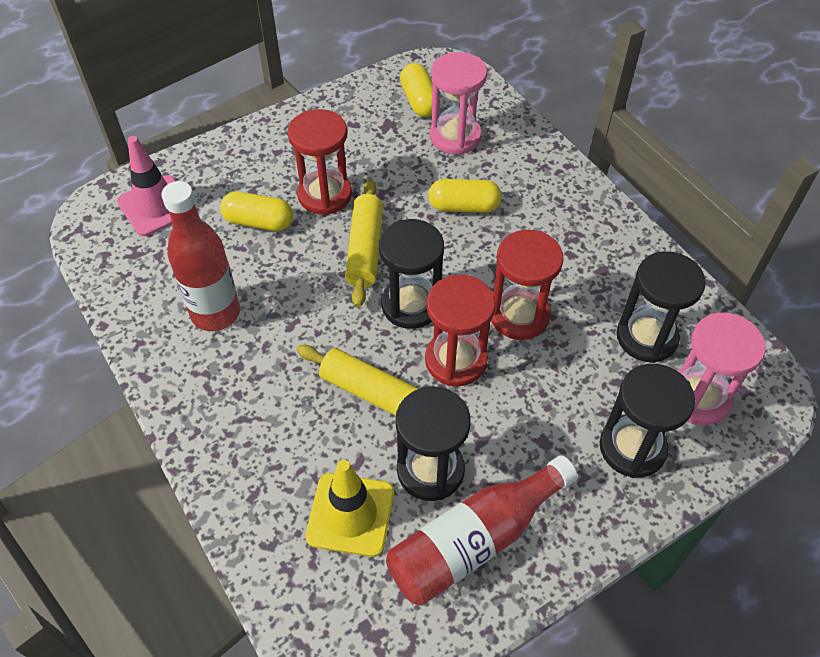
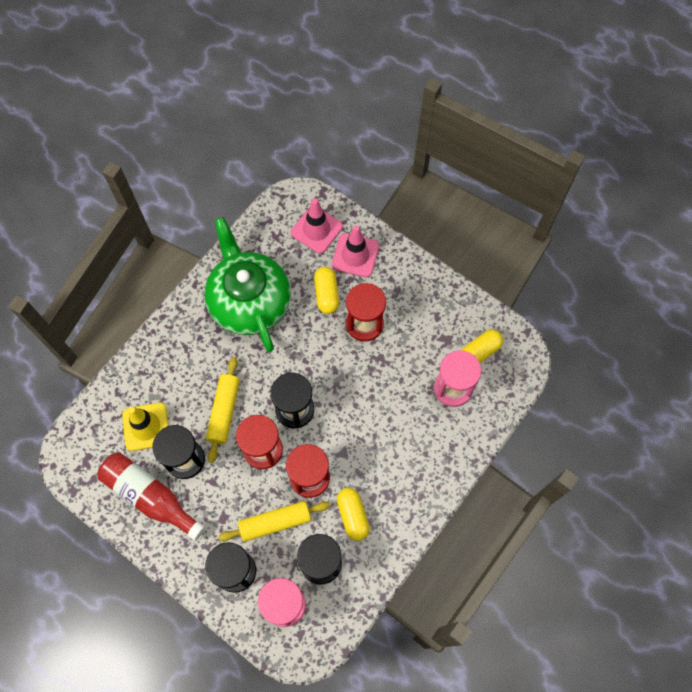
camera: 70 degrees right, 15 degrees up
(215, 313) = (249, 301): red bottle -> green teapot
(221, 176) = (355, 255): none -> pink traffic cone
(365, 249) = (328, 366): yellow rolling pin -> yellow rolling pin (275, 522)
(464, 206) = (389, 415): yellow capsule -> yellow capsule (352, 515)

